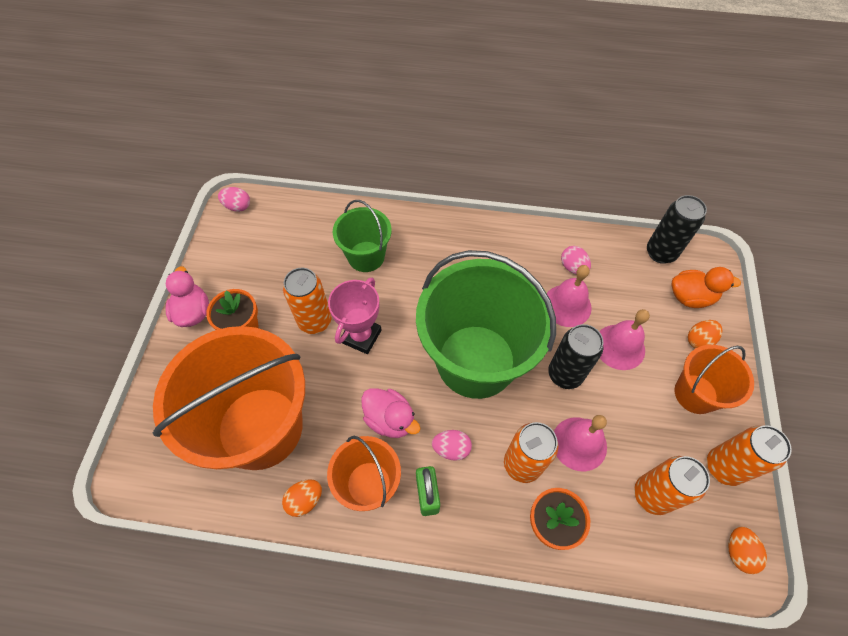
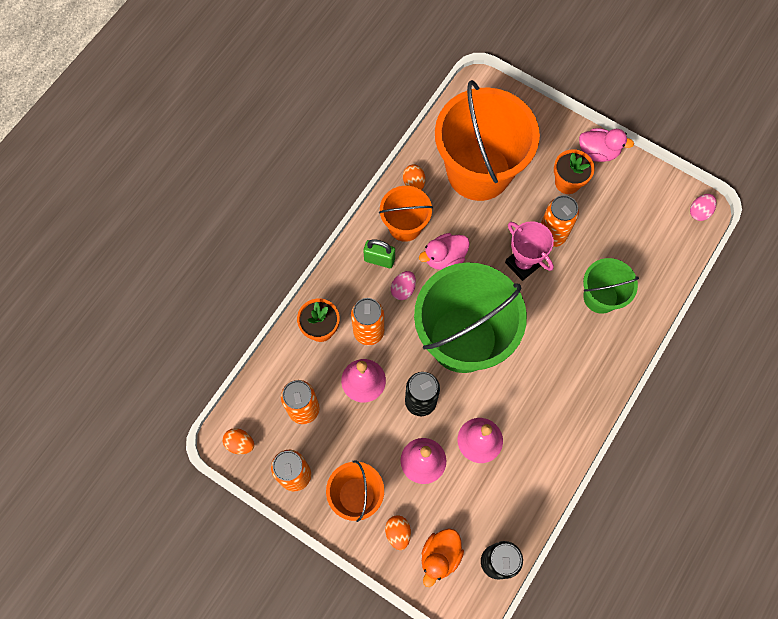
camera: 115 degrees right, 10 degrees up
(573, 267) = (515, 468): pink egg -> none

